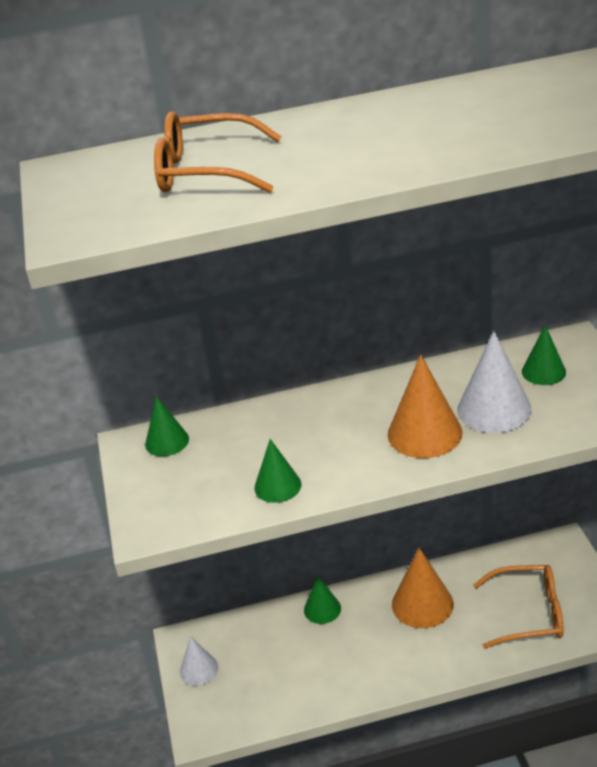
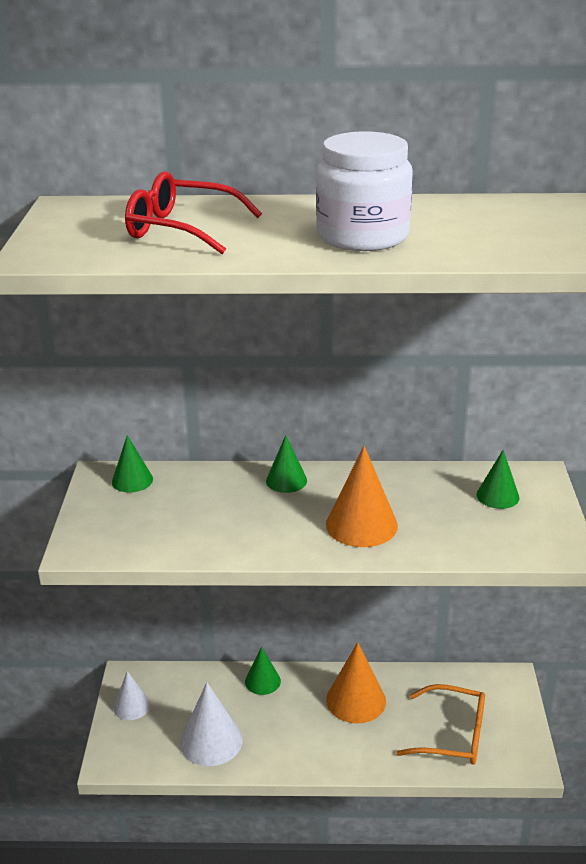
camera: 10 degrees right, 5 degrees down
(206, 171) = (181, 229): orange glasses -> red glasses
(277, 486) = (208, 539): green cone -> green cone (286, 480)
(401, 143) = (362, 236): none -> white jar
(494, 409) = (435, 518): white cone -> white cone (211, 741)

